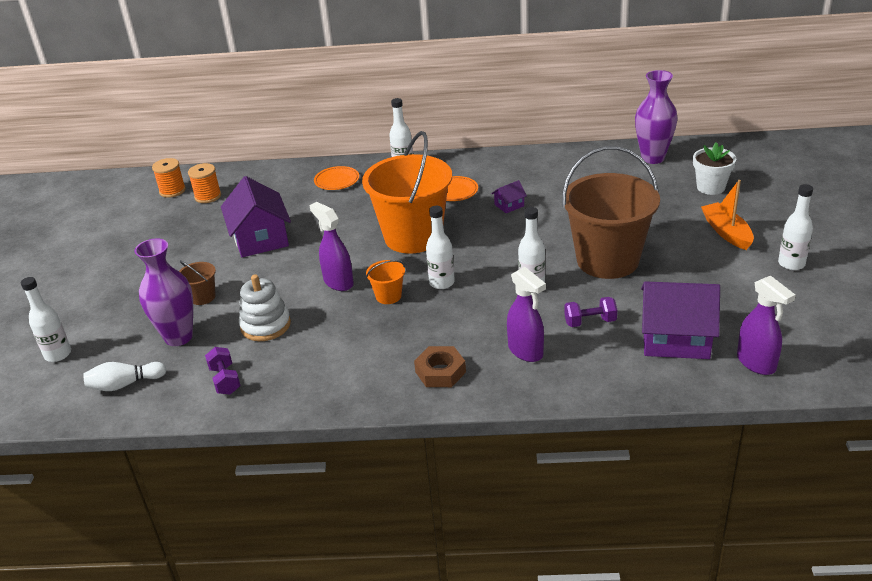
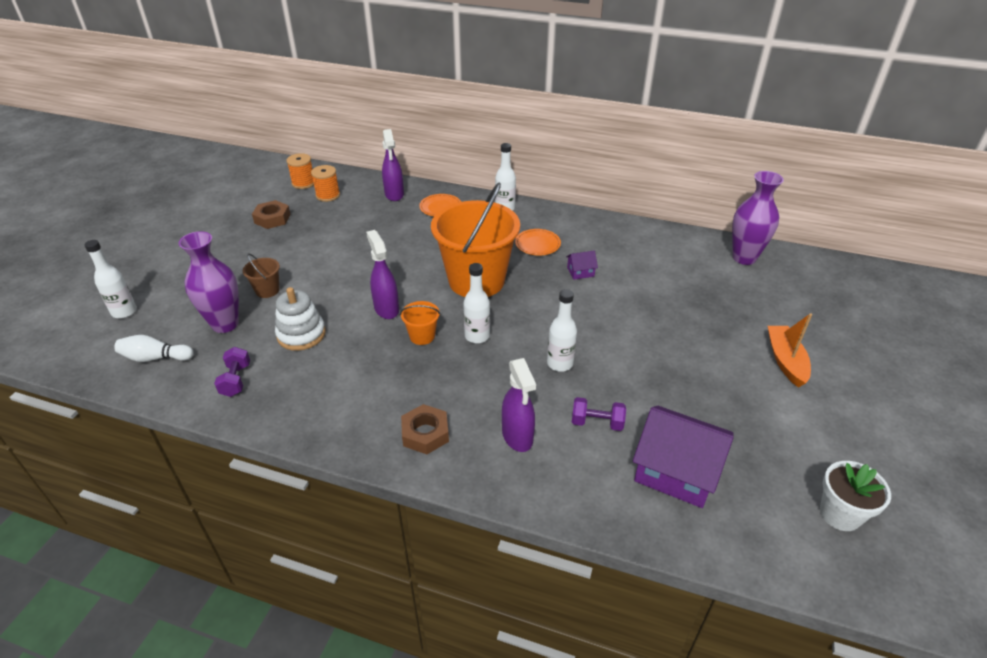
camera: 15 degrees right, 5 degrees up
(161, 232) = (272, 218): none -> brown nut
(260, 238) = (346, 246): purple house -> none
(607, 260) = (647, 358): brown bucket -> none
(710, 187) = (790, 305): white flower pot -> white flower pot (840, 514)
(756, 363) = (752, 530): purple spray bottle -> purple spray bottle (394, 194)
(791, 264) = (842, 418): white bottle -> none

